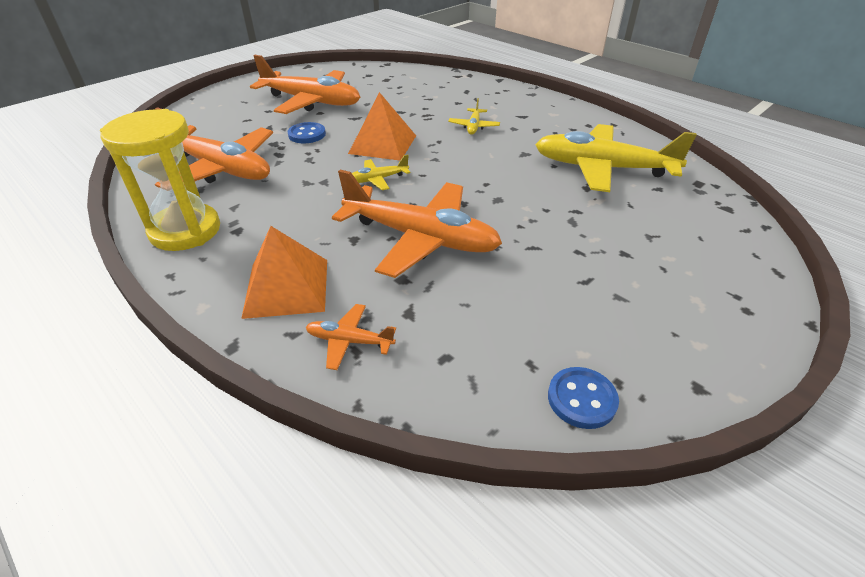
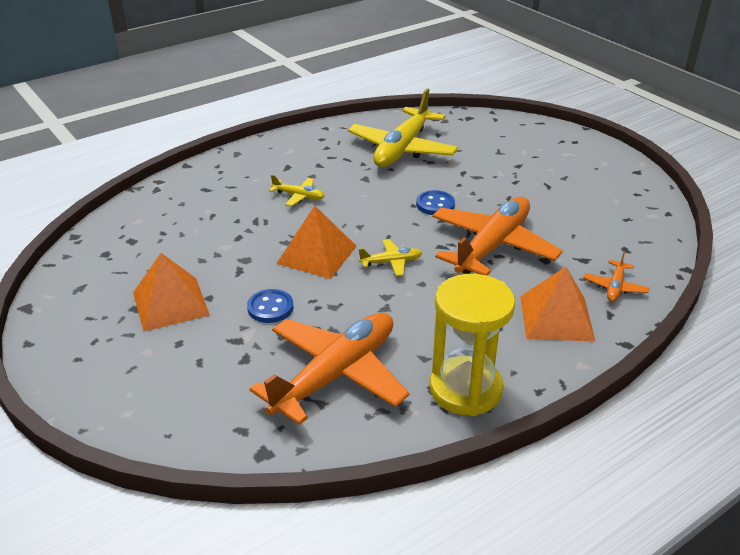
camera: 80 degrees left, 5 degrees down
(312, 102) = (171, 303): orange plane -> orange pyramid
(377, 179) = (391, 262): yellow plane -> yellow plane turned 90 degrees counterclockwise
(581, 399) = (651, 207): blue button -> blue button (435, 204)

